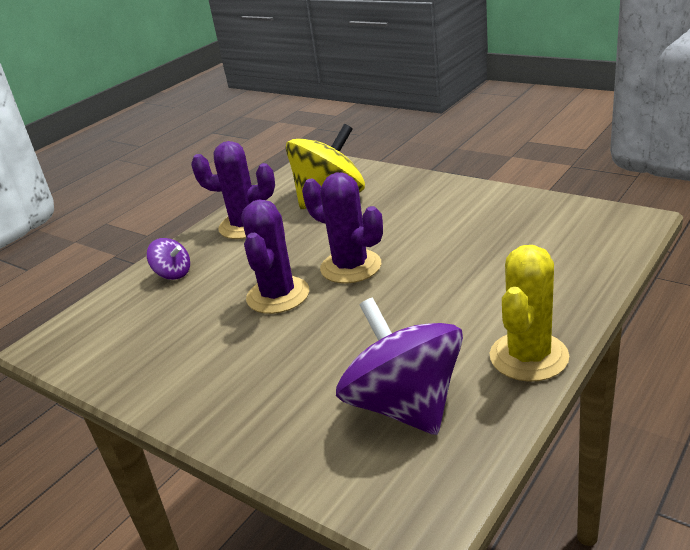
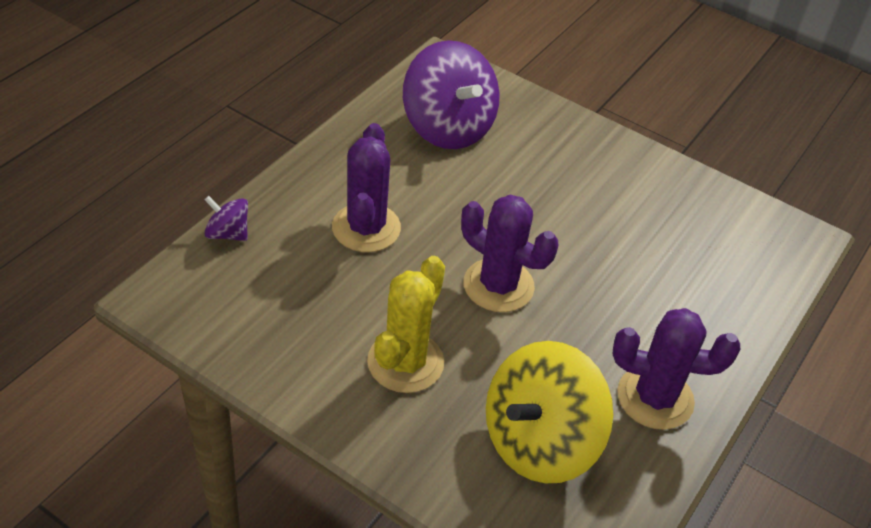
camera: 170 degrees right, 15 degrees up
(173, 273) = (717, 317): purple spinning top -> purple spinning top (228, 233)
(278, 295) = (575, 257): purple cactus -> purple cactus (366, 228)
(528, 357) = (342, 150): yellow cactus -> yellow cactus (405, 362)

